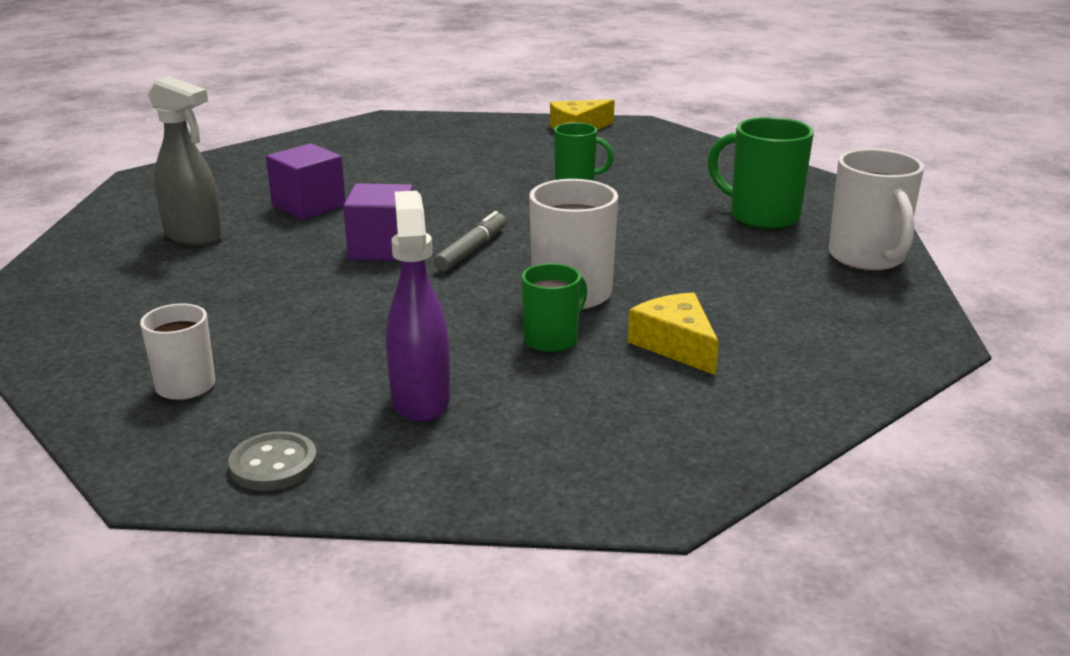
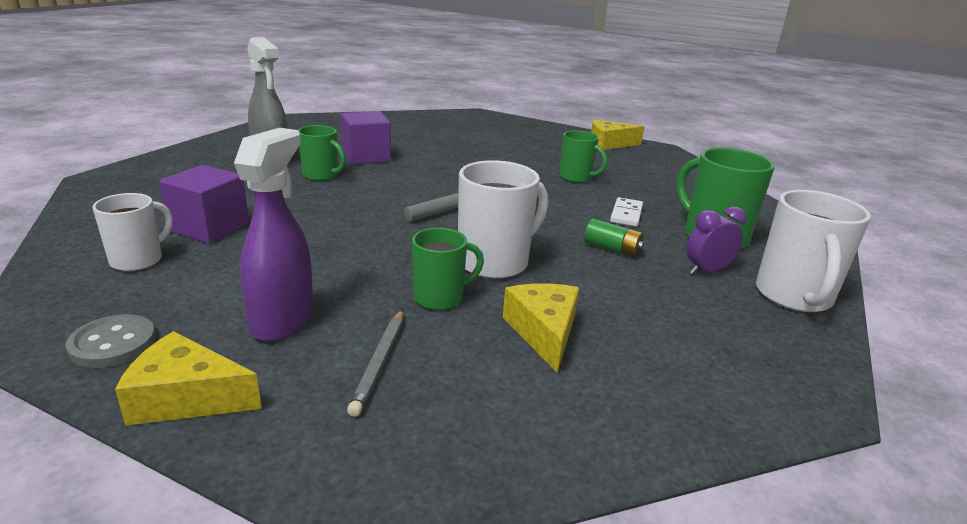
camera: 20 degrees right, 0 degrees up
(281, 242) = (321, 175): none -> green mug
(382, 248) = (384, 195): purple cube -> purple cube (209, 227)
(407, 484) = (186, 398): none -> yellow cheese
(553, 409) = (379, 363): none -> grey pencil
(661, 211) = (626, 214): none -> white domino
(675, 251) = (612, 249): none -> green battery
(778, 252) = (707, 271): none -> purple clock

